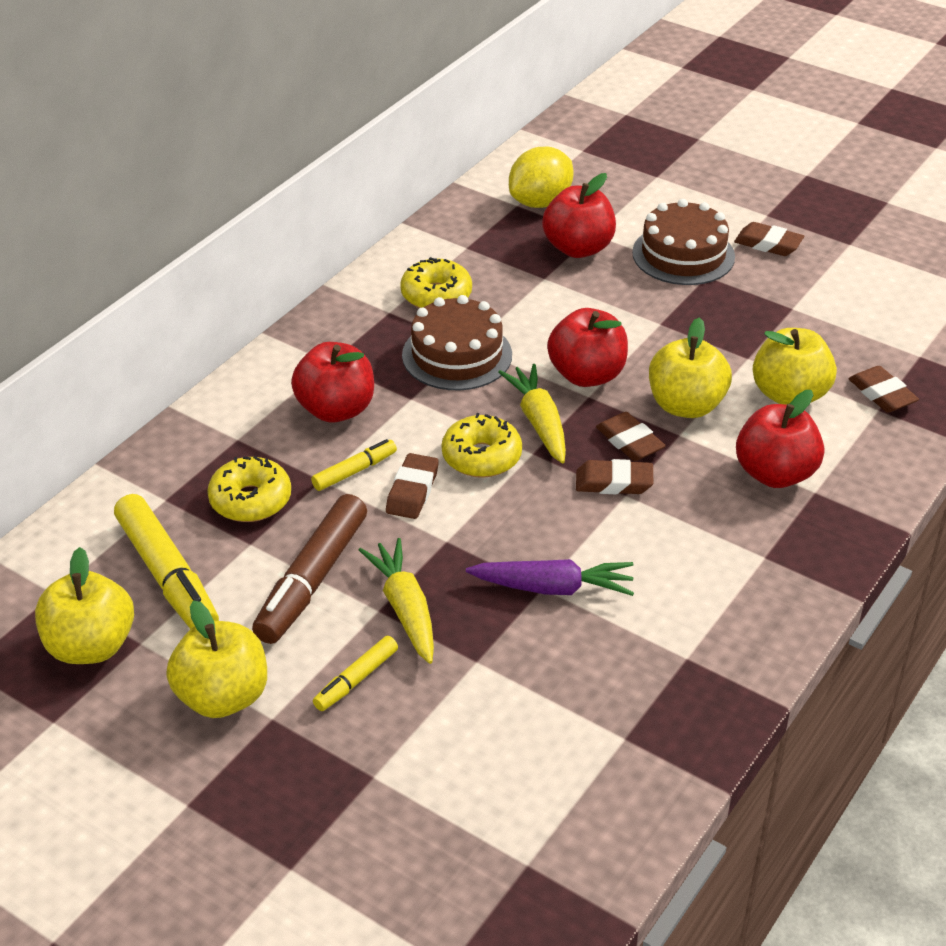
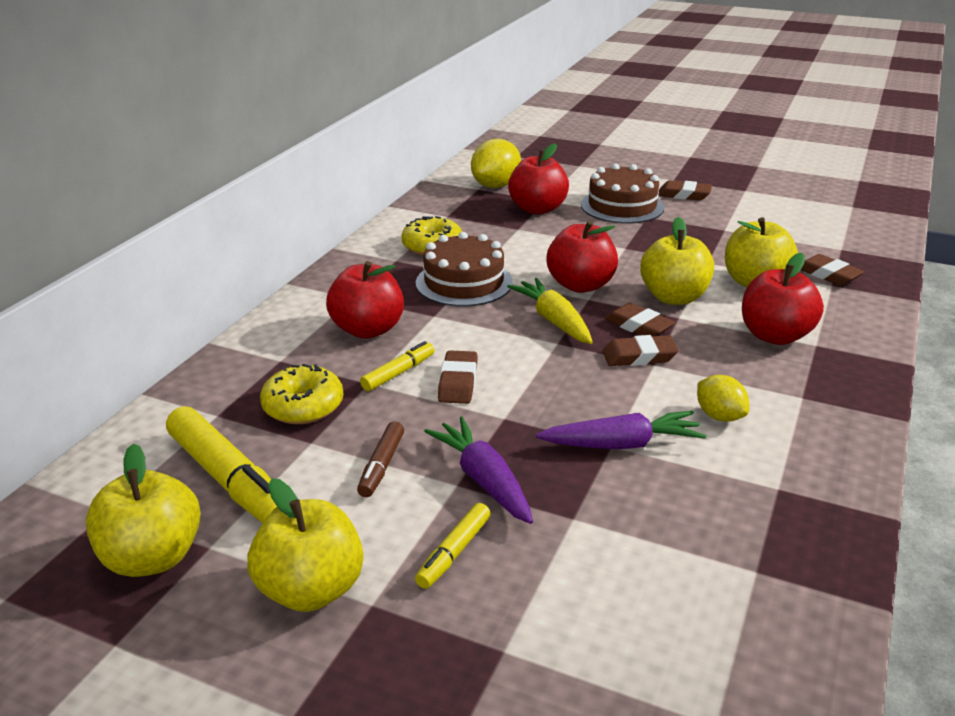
camera: 10 degrees left, 10 degrees down
(312, 580) = (381, 466): brown marker -> brown marker, size x0.52
(405, 609) = (484, 480): yellow carrot -> purple carrot
(481, 457) = (513, 350): yellow donut -> none
(666, 568) = (719, 416): none -> yellow lemon

